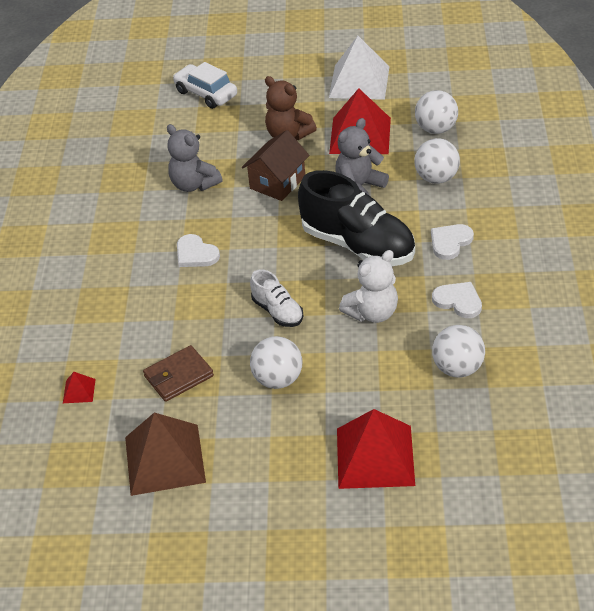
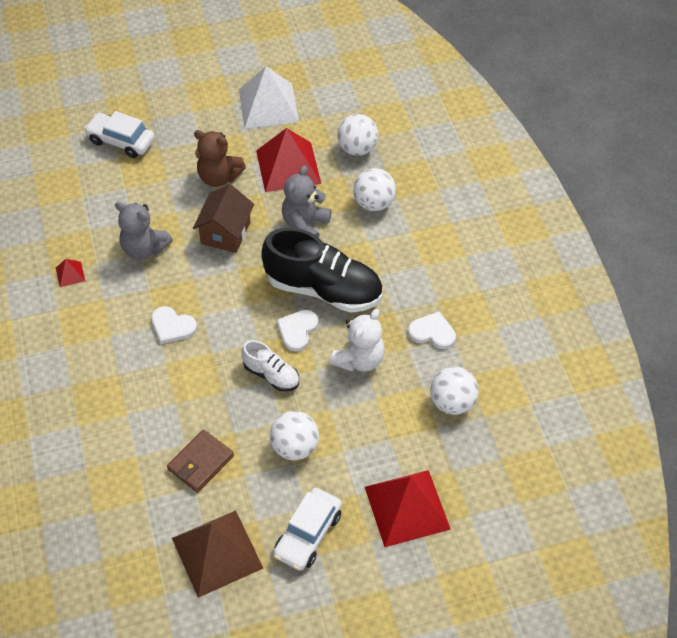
camera: 20 degrees left, 10 degrees up
(79, 391) = (109, 498): red pyramid -> red pyramid (70, 274)
(262, 461) = (308, 534): none -> white car
(450, 242) = (407, 271): white heart -> white heart (297, 330)

